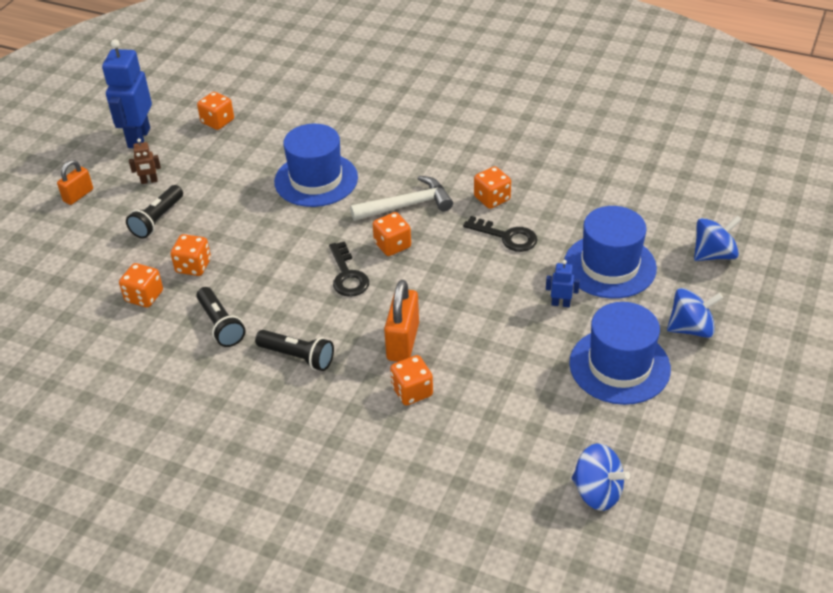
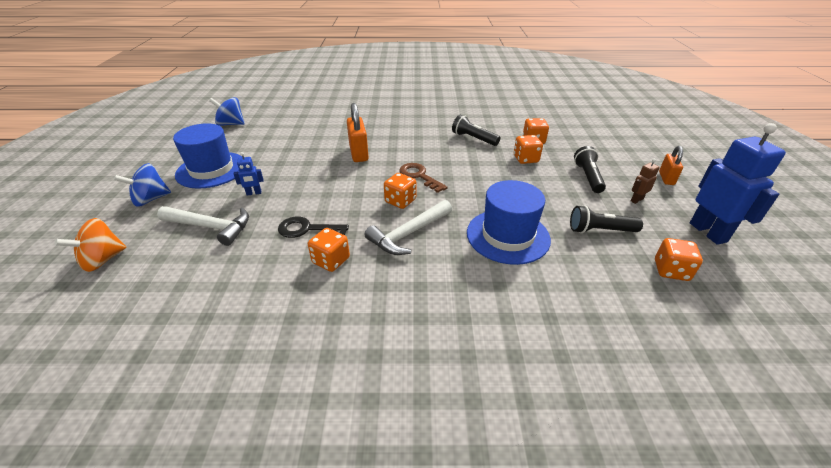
camera: 155 degrees right, 5 degrees down
(298, 357) = (416, 136): black flashlight -> black flashlight (599, 230)
(347, 275) = (419, 176): black key -> brown key
(412, 391) = (341, 136): orange dice -> none
(609, 266) = (210, 227): blue hat -> white hammer
(713, 254) = (103, 260): blue spinning top -> orange spinning top

